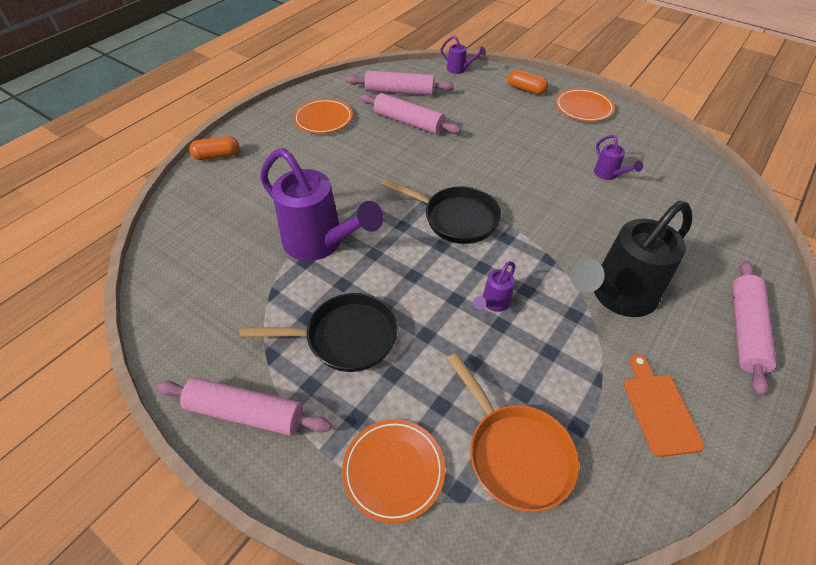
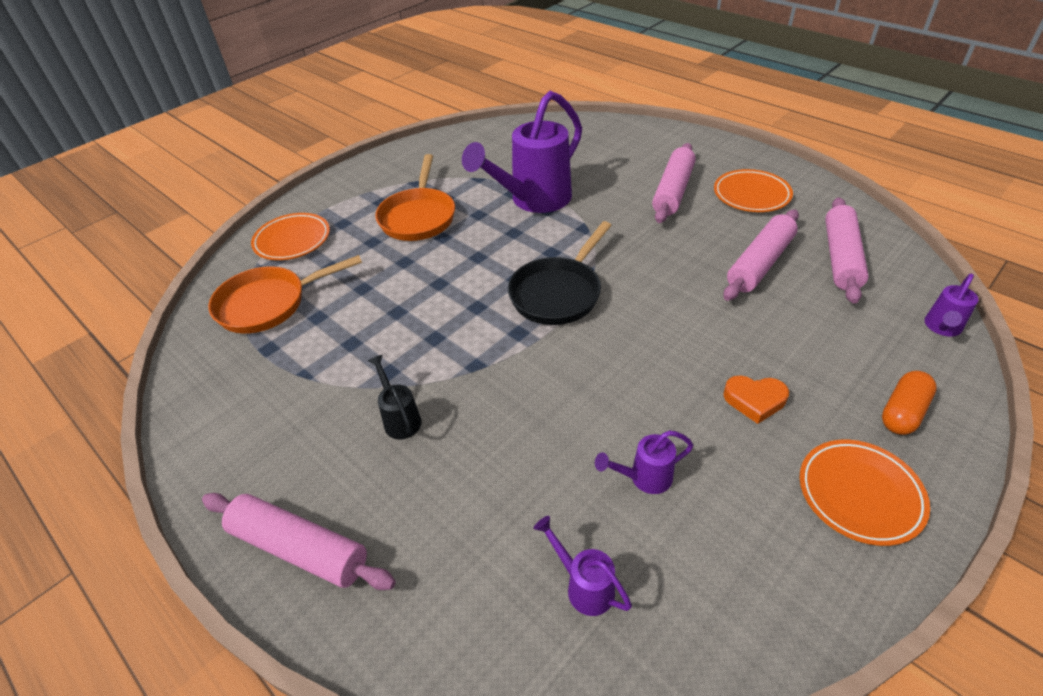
camera: 100 degrees right, 5 degrees down
(217, 156) = (670, 135): orange capsule -> none
(246, 413) = (371, 176): pink rolling pin -> pink rolling pin (673, 191)
(345, 337) = (418, 217): black pan -> orange pan
(493, 303) = (424, 309): purple watering can -> purple watering can (583, 585)
(535, 133) = (754, 400): none -> orange heart
(616, 296) = (400, 418): black watering can -> black watering can, size x0.44
(659, 409) = (251, 414): orange cutting board -> none

